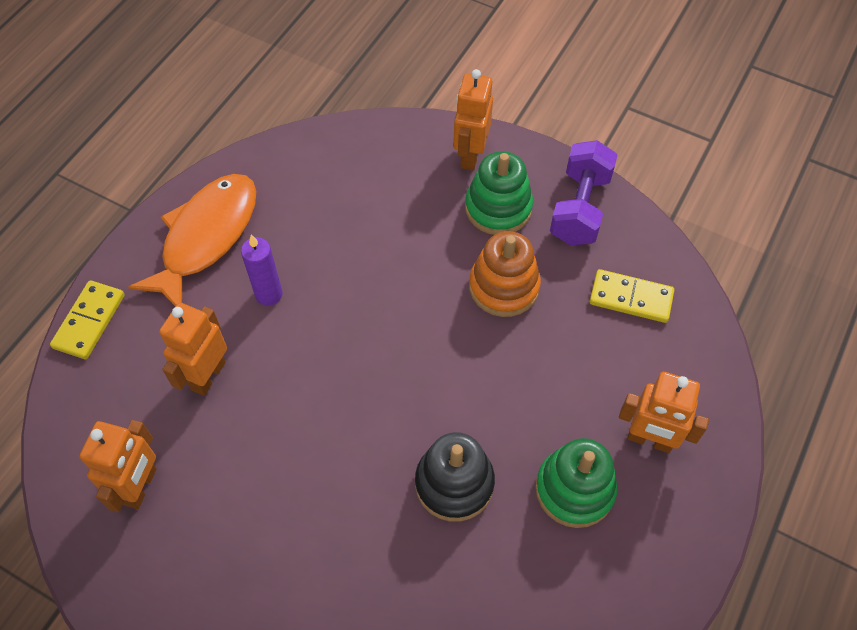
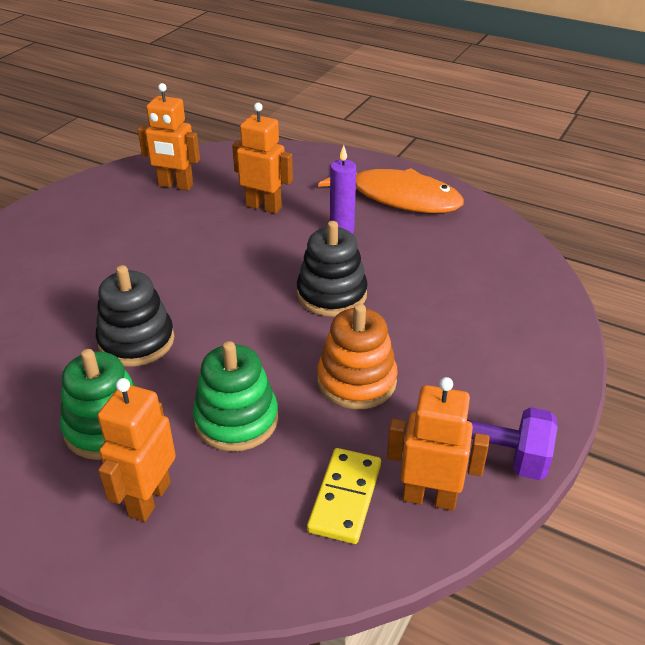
camera: 90 degrees right, 20 degrees down
(89, 321) = (315, 154): yellow domino -> none
(381, 305) = (331, 294): none -> black stacking toy
(470, 155) = (537, 357): orange robot -> orange robot (429, 497)
(498, 208) = (465, 379): green stacking toy -> green stacking toy (236, 420)

